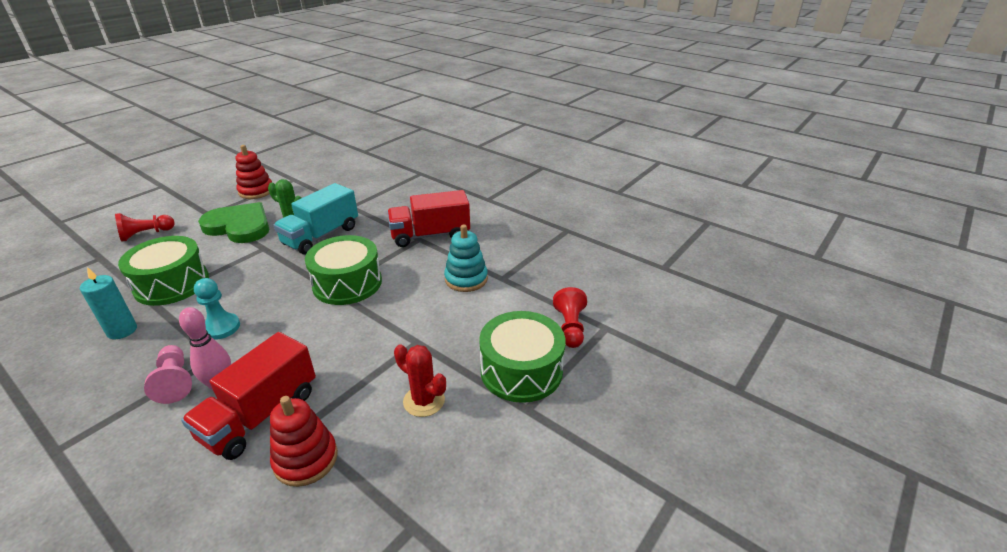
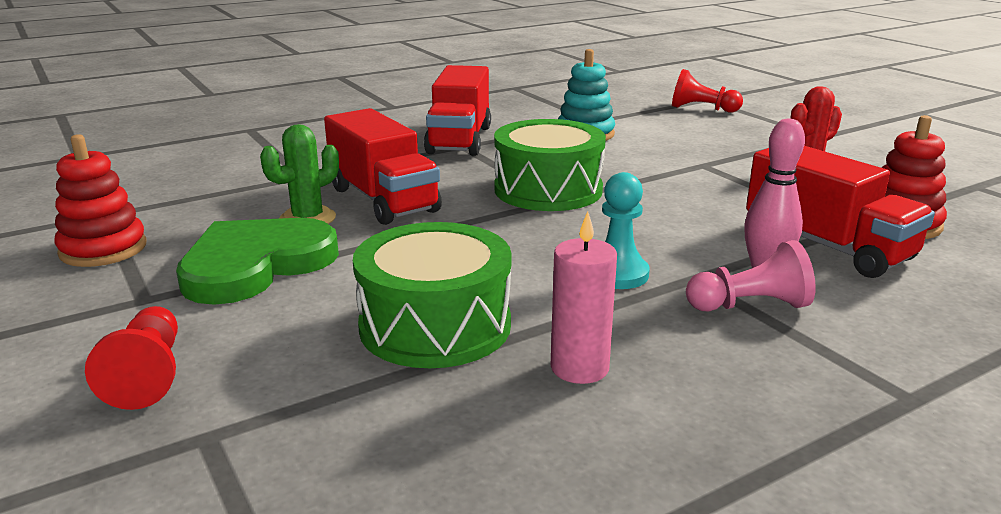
camera: 70 degrees left, 10 degrees down
(122, 330) = (579, 368): turquoise candle -> pink candle
(321, 236) = (383, 200): turquoise truck -> red truck
(521, 370) = (765, 131): green drum -> none

